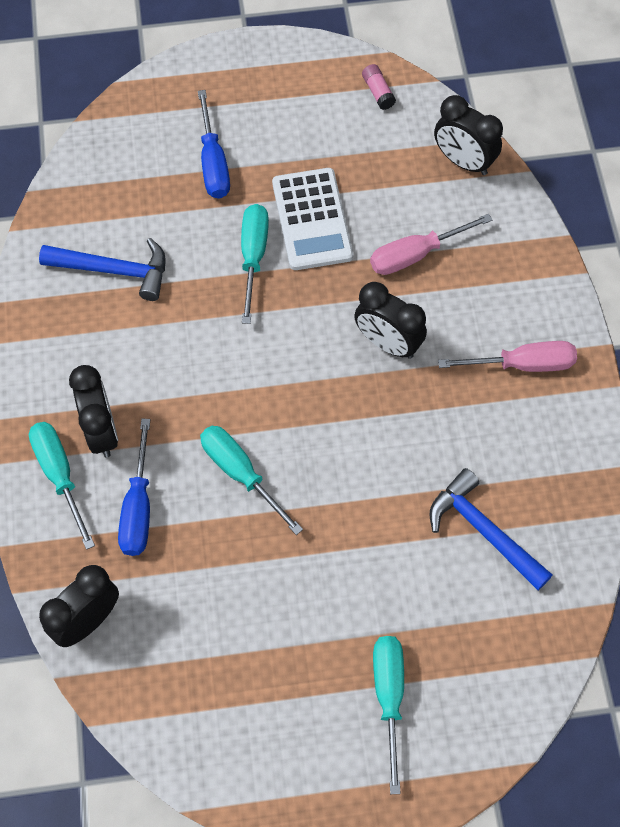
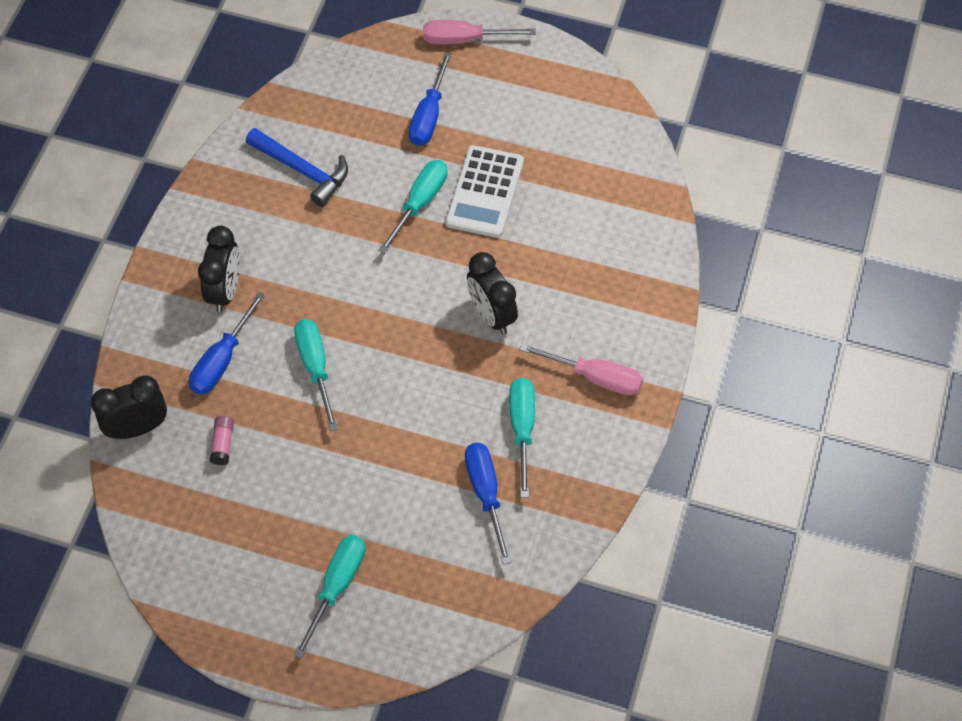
camera: 25 degrees right, 5 degrees down
(59, 475) = (175, 311): turquoise screwdriver -> turquoise screwdriver (522, 429)
(378, 92) = (599, 109): pink glue stick -> pink glue stick (223, 444)
(415, 255) = (555, 254): pink screwdriver -> pink screwdriver (464, 40)
(463, 162) = (640, 194): black clock -> none
(483, 530) = (485, 494): blue hammer -> blue screwdriver

